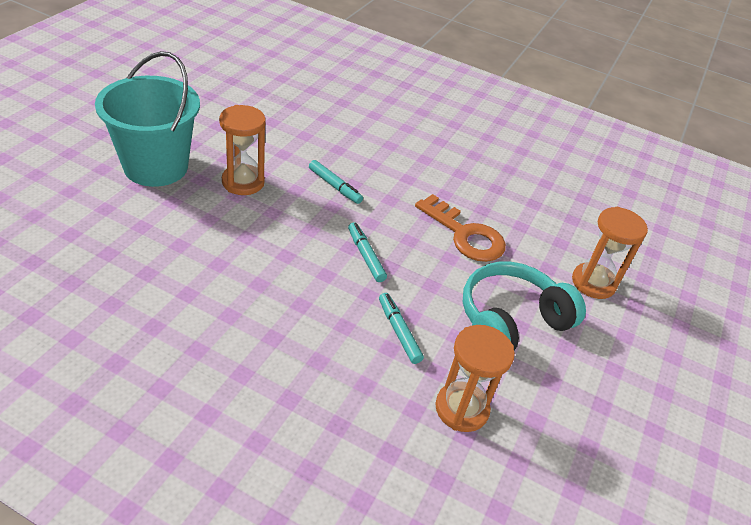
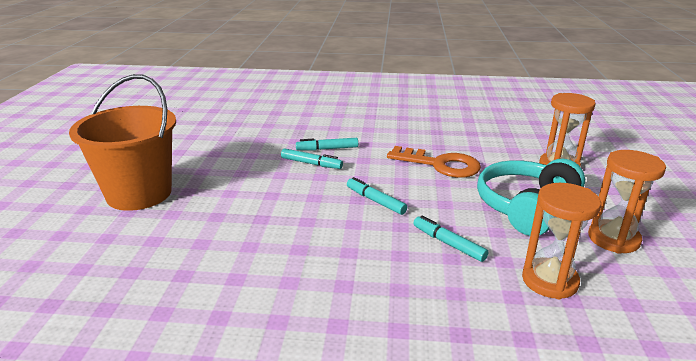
camera: 15 degrees left, 15 degrees down
(156, 167) = (139, 194): turquoise bucket -> orange bucket
(243, 182) = (229, 182): orange hourglass -> orange hourglass (613, 239)
(363, 172) = (327, 149): none -> turquoise marker

